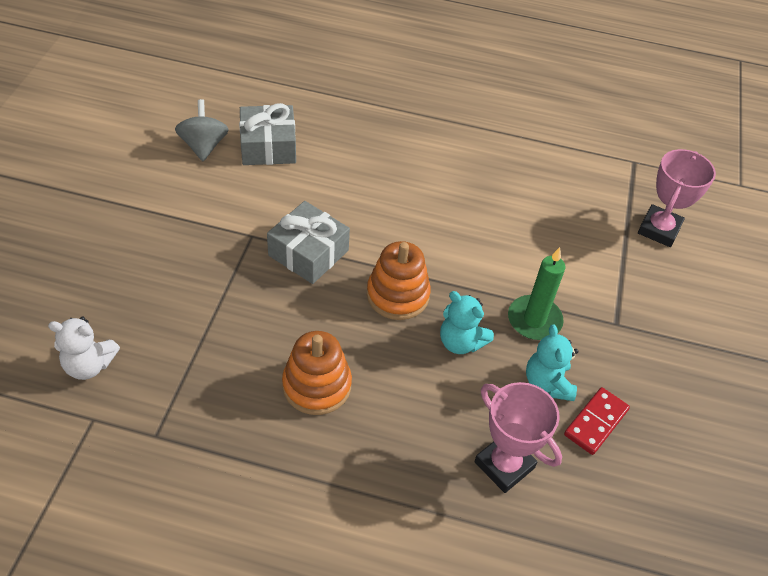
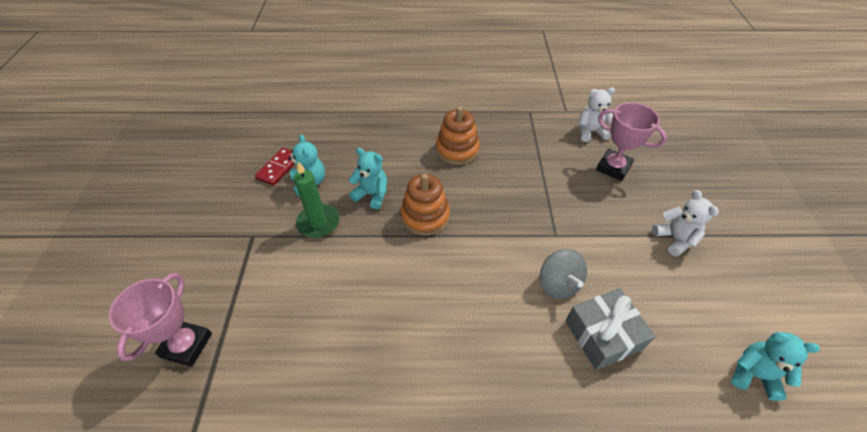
camera: 170 degrees right, 0 degrees up
(122, 199) = (674, 239): none -> white teddy bear
(165, 96) = (753, 374): none -> turquoise teddy bear
(204, 146) = (660, 315): grey spinning top -> grey spinning top (558, 284)
(308, 253) = (505, 232): grey gift -> none
(504, 465) = (337, 136): pink trophy -> pink trophy (613, 167)

